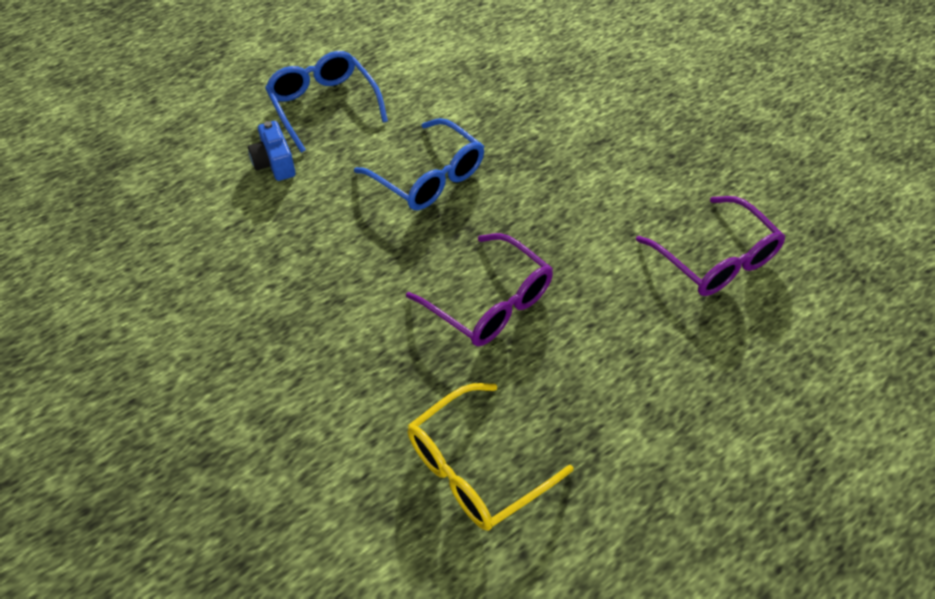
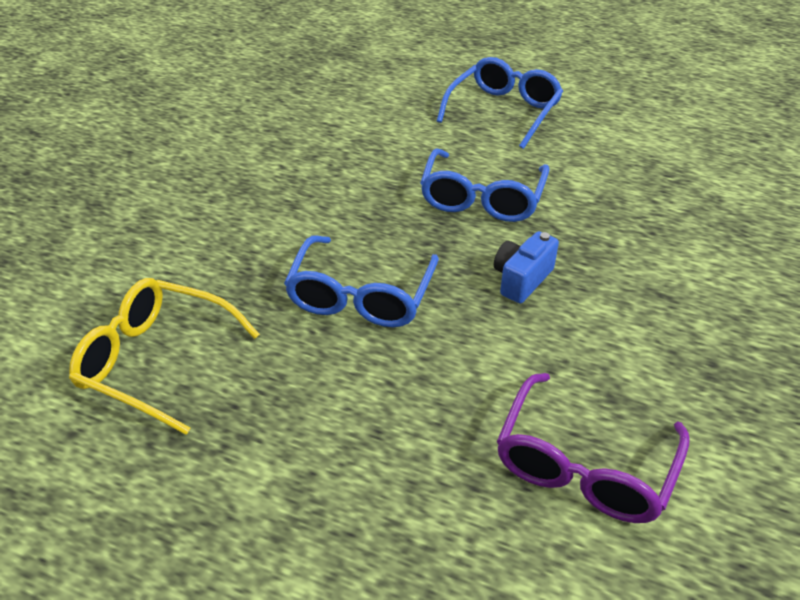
camera: 60 degrees right, 10 degrees down
(274, 163) = (412, 115): blue camera -> blue camera (521, 279)
(490, 302) = (361, 296): purple glasses -> blue glasses

